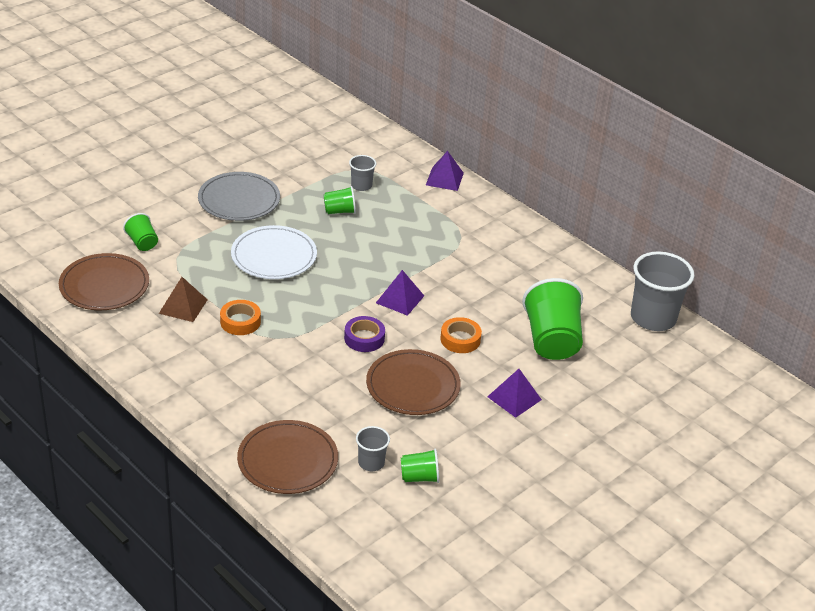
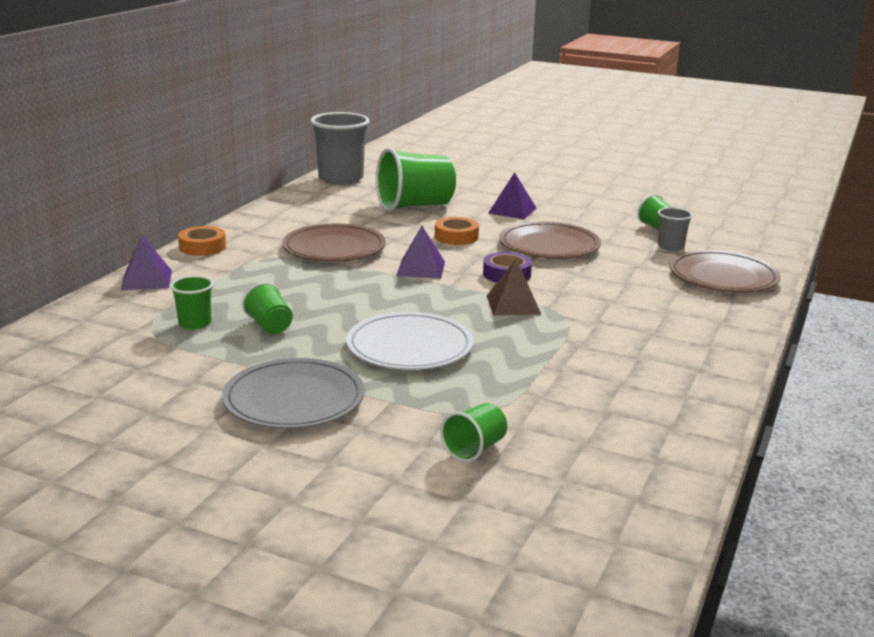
camera: 110 degrees left, 15 degrees down
(104, 285) = (606, 450): brown plate -> brown plate (334, 248)
(183, 306) = (577, 380): brown pyramid -> brown pyramid (513, 304)
(240, 322) = (560, 339): orange tape -> orange tape (202, 247)
(361, 185) = (195, 323): grey cup -> green cup

